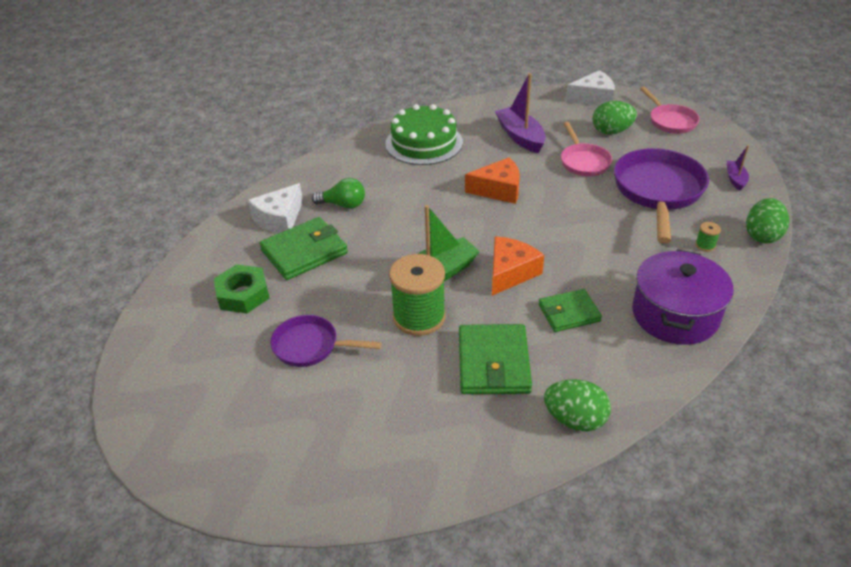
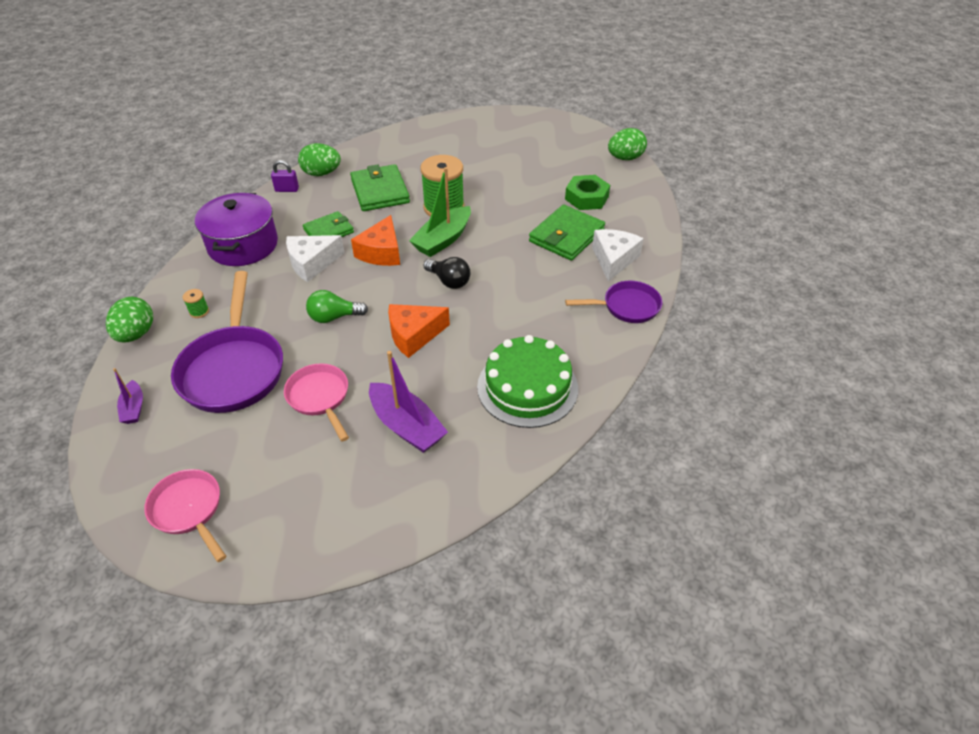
camera: 160 degrees right, 5 degrees up
(311, 346) = (510, 178): purple pan -> purple pan (626, 307)
(343, 205) = (565, 285): green light bulb -> green light bulb (334, 317)
(449, 228) = (449, 281): none -> black light bulb
(593, 98) = (306, 545): white cheese -> white cheese (312, 263)
(611, 131) = (281, 465): green egg -> green egg (625, 158)
(627, 397) = (287, 189): none -> purple padlock

